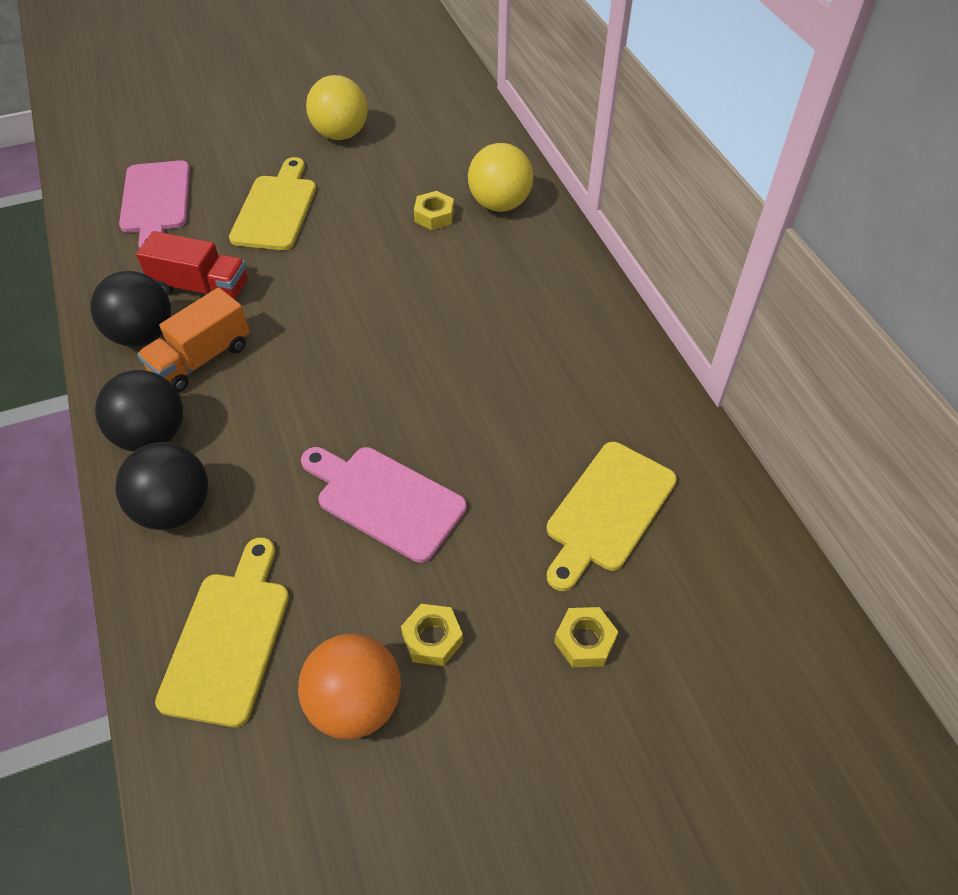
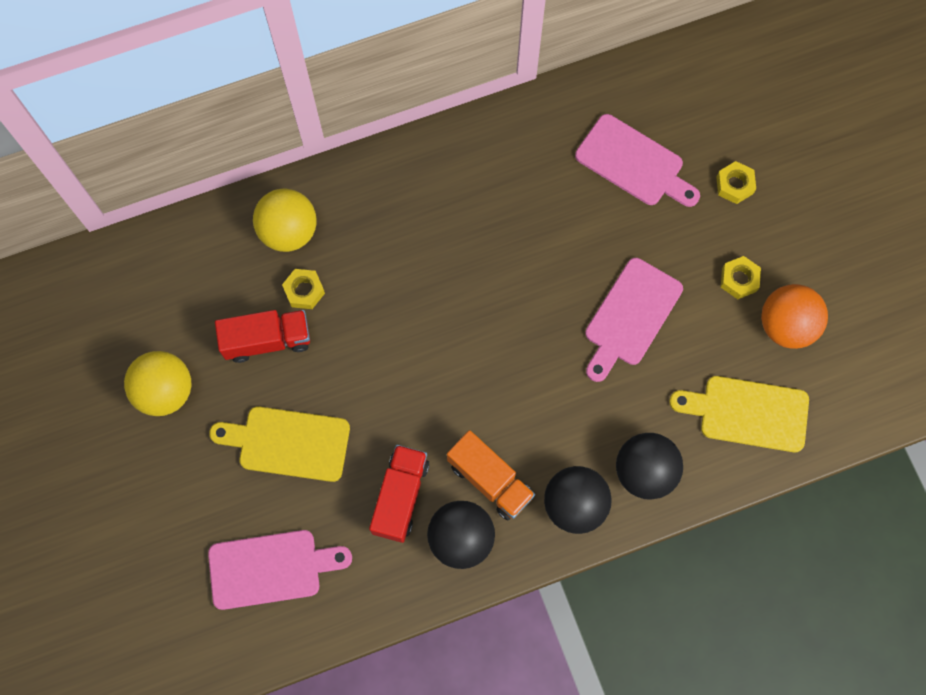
camera: 90 degrees left, 20 degrees up
(383, 193) = (267, 340): none -> red truck
(607, 511) = (634, 163): yellow cutting board -> pink cutting board

